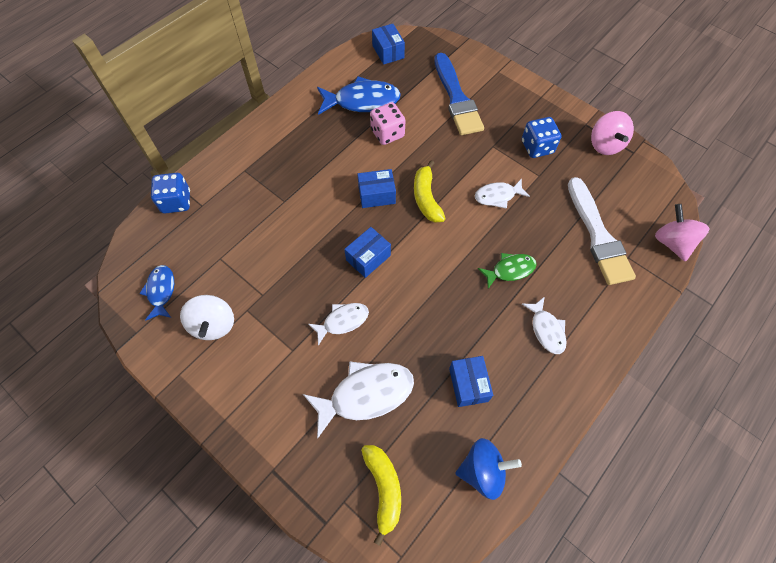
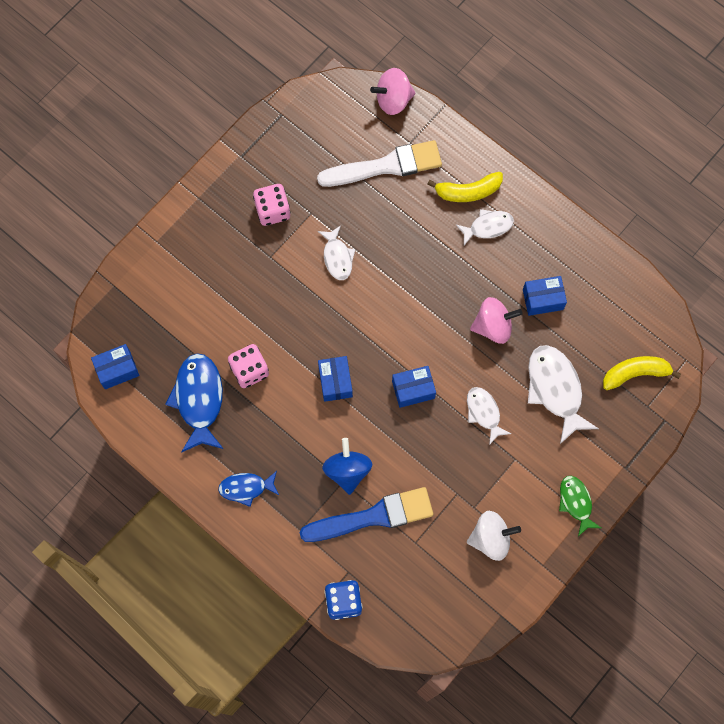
camera: 90 degrees left, 10 degrees up
(161, 291) = (455, 598): blue fish -> blue fish (246, 488)
(368, 258) = (413, 389): blue box -> blue box turned 60 degrees counterclockwise
(426, 198) = (339, 330): yellow banana -> yellow banana (468, 191)
(456, 98) = (198, 291): blue brush -> blue brush (373, 516)
(482, 471) = (616, 292): blue spinning top -> blue spinning top (347, 470)
(510, 270) = (425, 253): green fish -> green fish (576, 503)
(537, 147) = (272, 210): blue dice -> pink dice
(605, 145) = (270, 141): pink spinning top -> pink spinning top (493, 326)

